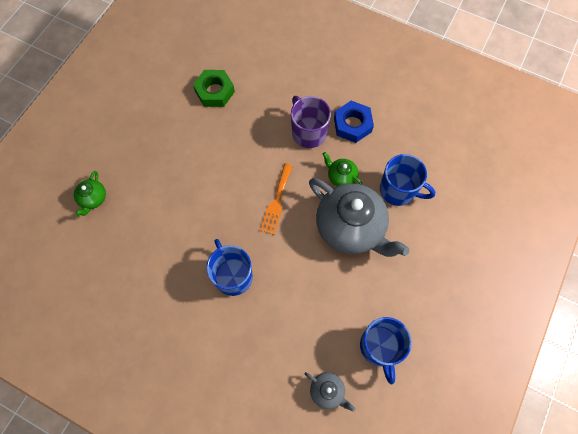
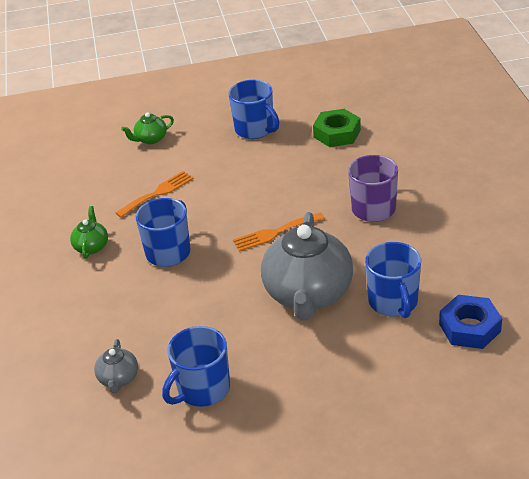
camera: 55 degrees right, 30 degrees down
(157, 130) = (255, 129): none -> blue mug
(162, 238) = (158, 193): none -> orange fork
(341, 177) = (355, 256): green teapot -> green teapot (91, 246)
(352, 124) = (424, 229): blue nut -> blue nut (469, 327)

